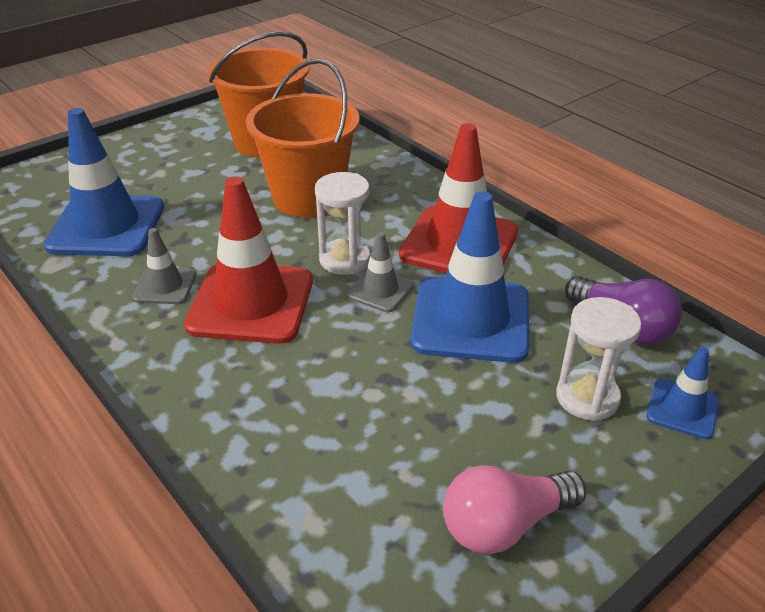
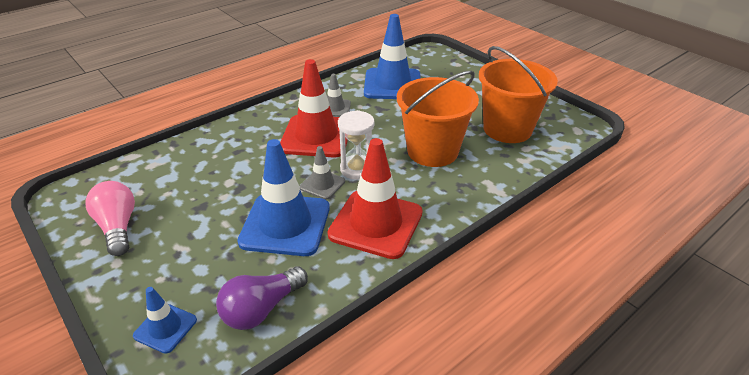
camera: 90 degrees right, 0 degrees up
(587, 397) = (194, 275): white hourglass -> none

